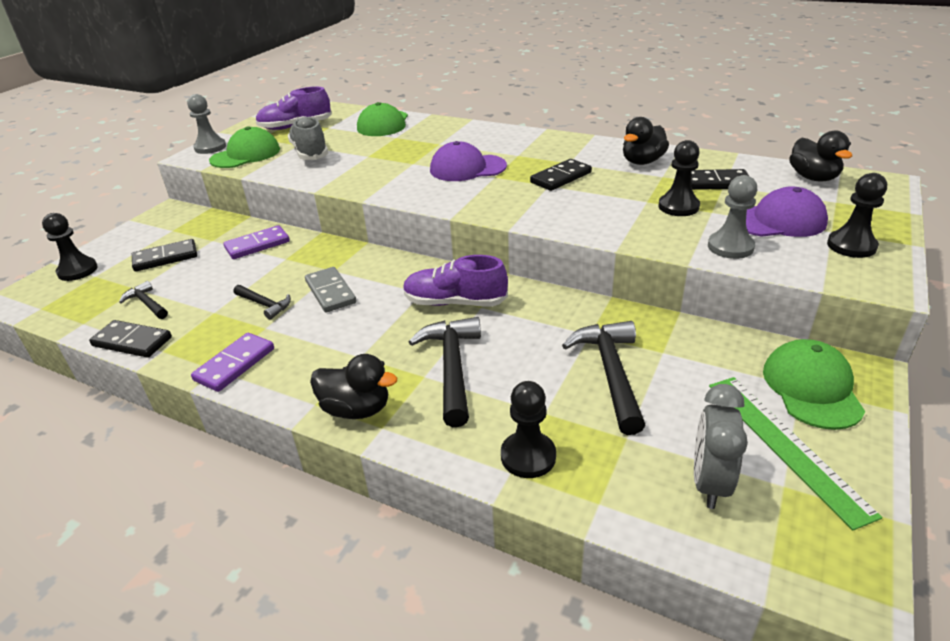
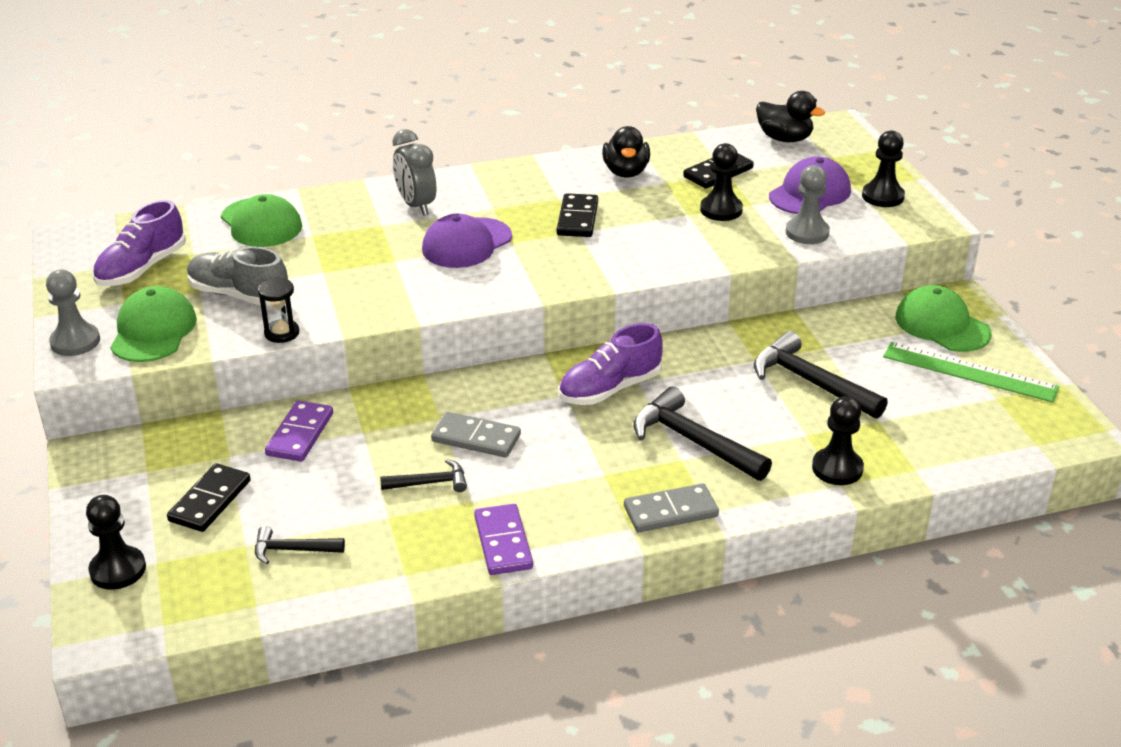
camera: 45 degrees left, 0 degrees up
(132, 341) = (355, 586): black domino -> none
(292, 177) = (282, 333): none -> black hourglass
(356, 409) = (670, 511): black duck -> grey domino
(709, 483) = (957, 420): grey clock -> grey clock (416, 205)

